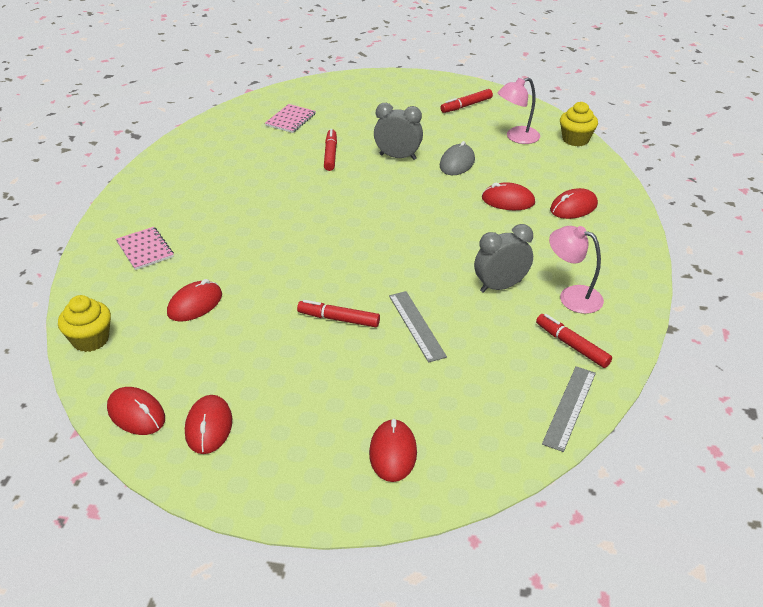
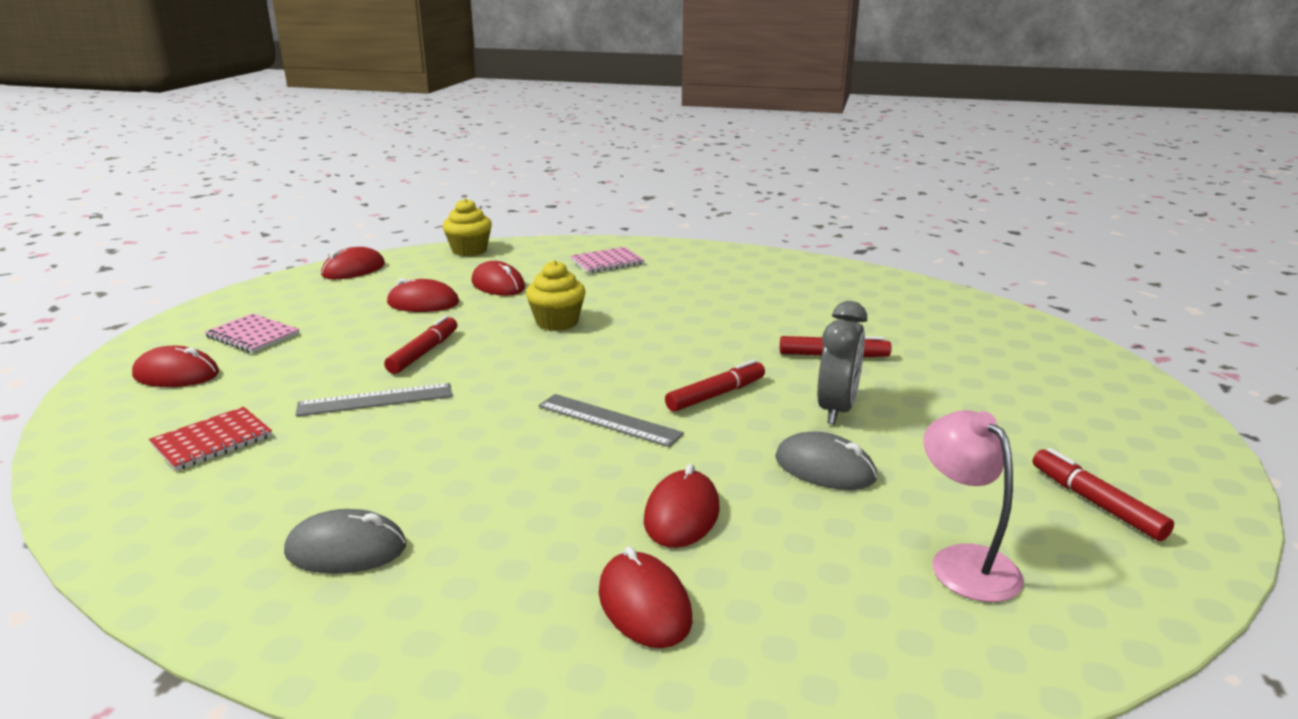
camera: 95 degrees right, 15 degrees down
(209, 427) = (308, 295): red mouse -> red mouse (423, 303)
(290, 120) = (937, 329): pink notebook -> pink notebook (253, 335)
(487, 387) = (212, 441): none -> red notebook
(500, 286) = (419, 475): grey clock -> none
(569, 407) = (105, 503): grey ruler -> grey ruler (609, 420)
(571, 345) = (226, 527): red marker -> red marker (716, 395)
(572, 296) = (346, 549): pink lamp -> grey mouse
(575, 139) = (991, 672): yellow cupcake -> yellow cupcake (557, 322)

